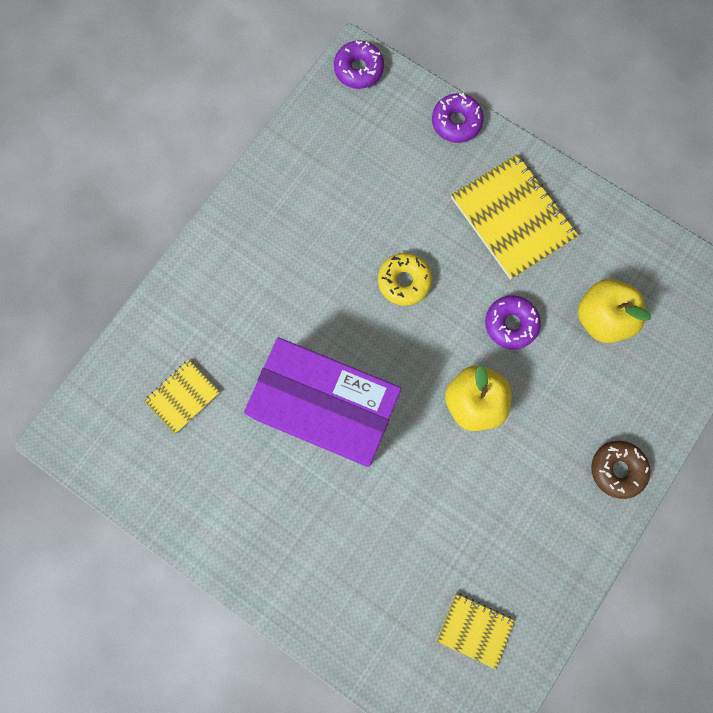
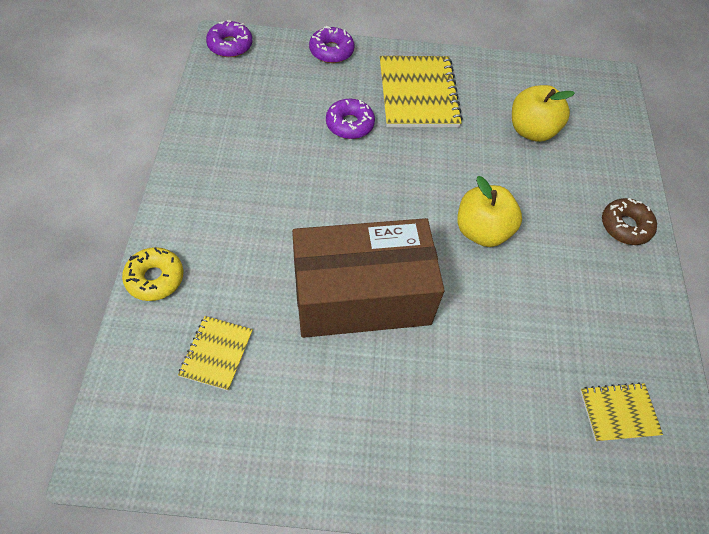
camera: 35 degrees left, 20 degrees down
(326, 408) = (361, 296): purple box -> brown box
(404, 281) = (364, 170): yellow donut -> yellow donut (155, 278)
(510, 324) = (469, 163): purple donut -> purple donut (350, 124)
(512, 218) = (418, 94): yellow notebook -> yellow notebook turned 60 degrees clockwise

